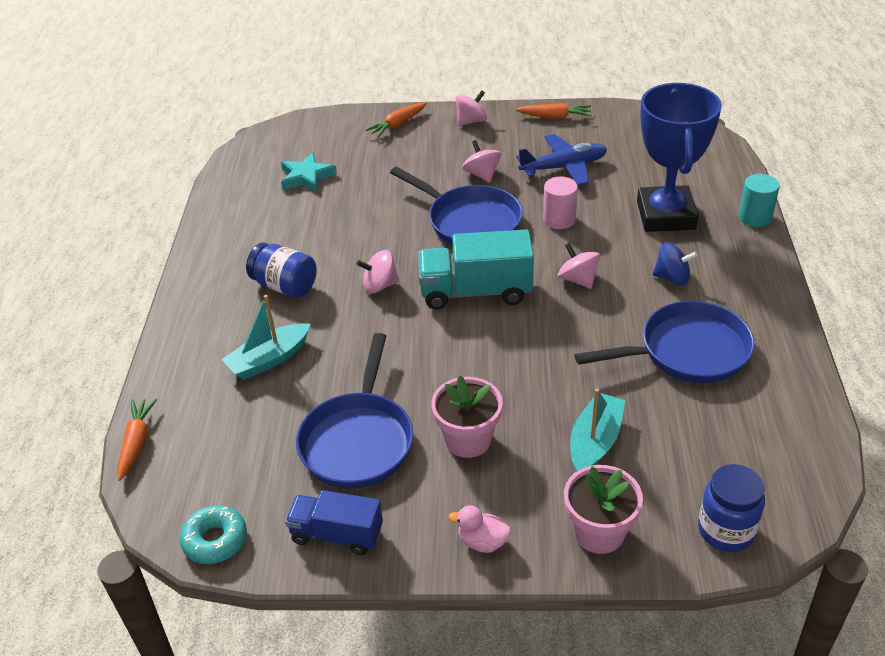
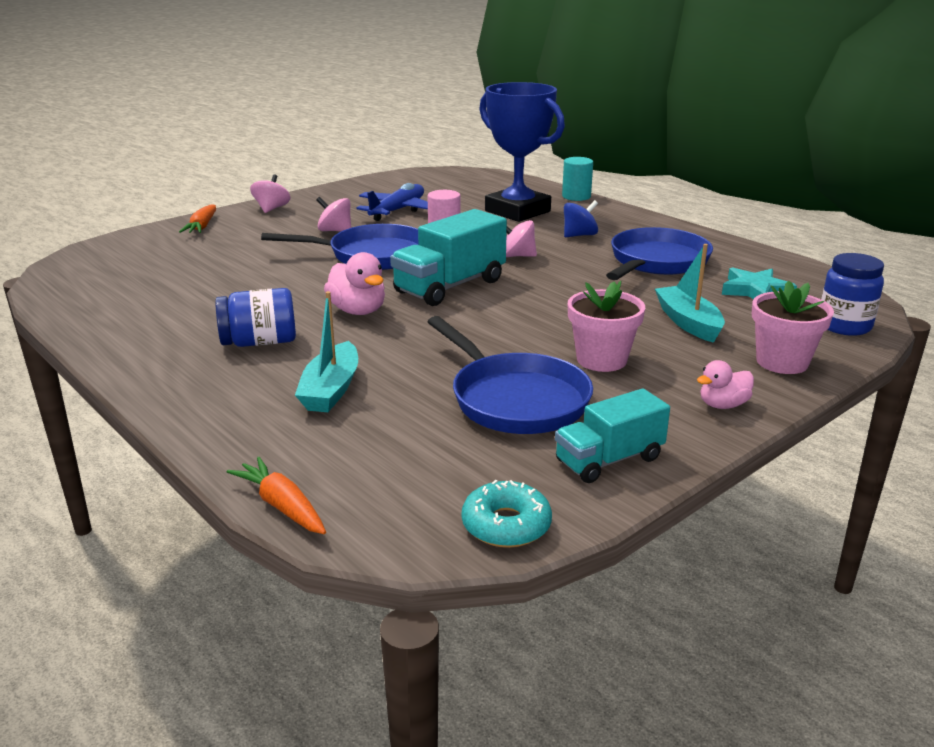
camera: 45 degrees left, 15 degrees down
(306, 176) = (158, 276): turquoise star -> turquoise star (755, 291)
(337, 534) = (609, 460): blue truck -> turquoise truck
(379, 285) = (358, 311): pink spinning top -> pink duck
(555, 117) = (342, 191): orange carrot -> none

